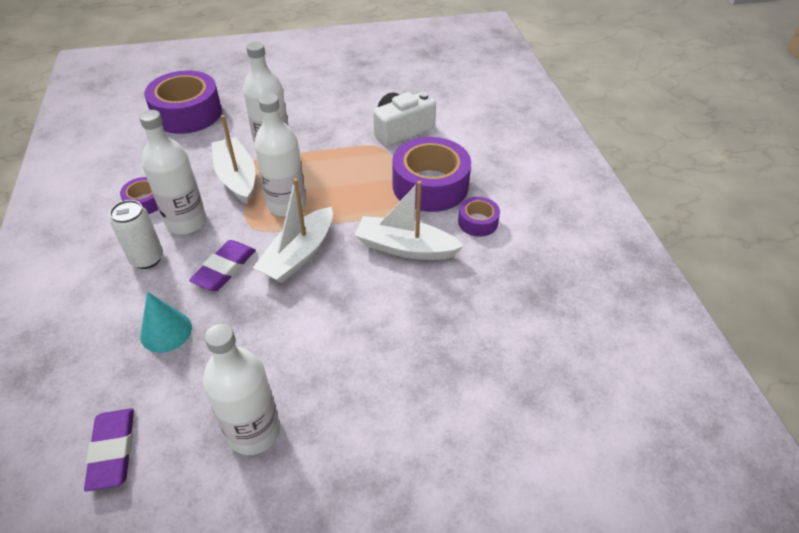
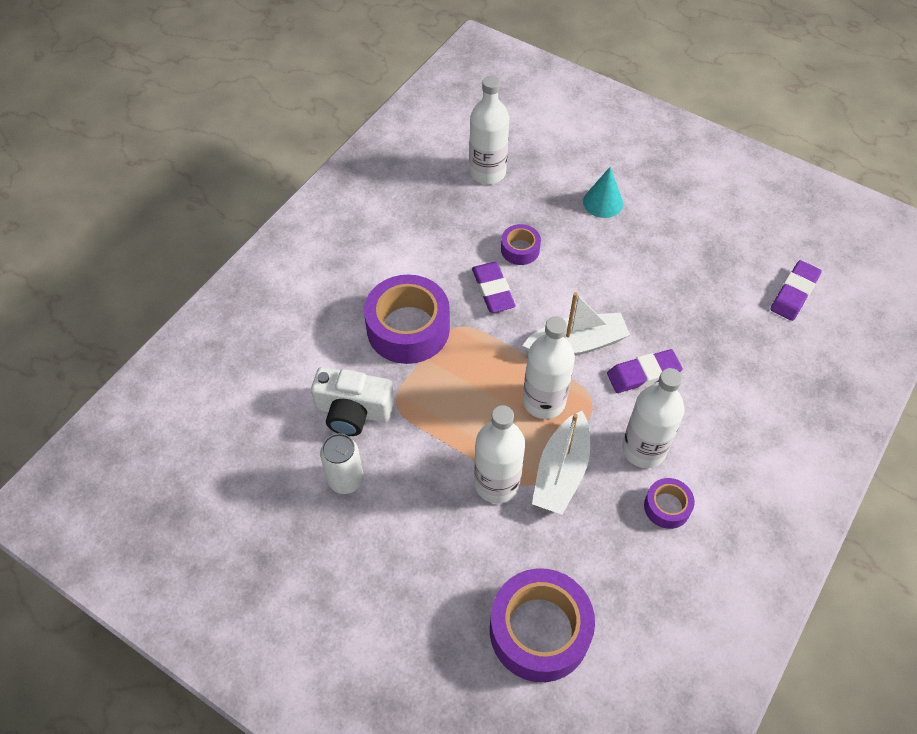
camera: 135 degrees left, 10 degrees up
(147, 259) = (700, 432): white can -> white can (346, 480)
(166, 331) = (720, 351): turquoise cone -> turquoise cone (603, 202)
(254, 431) = (702, 246): white bottle -> white bottle (487, 172)
(405, 248) = (493, 290): white boat -> purple eraser
(477, 222) = (416, 270): purple tape -> purple tape (520, 249)

